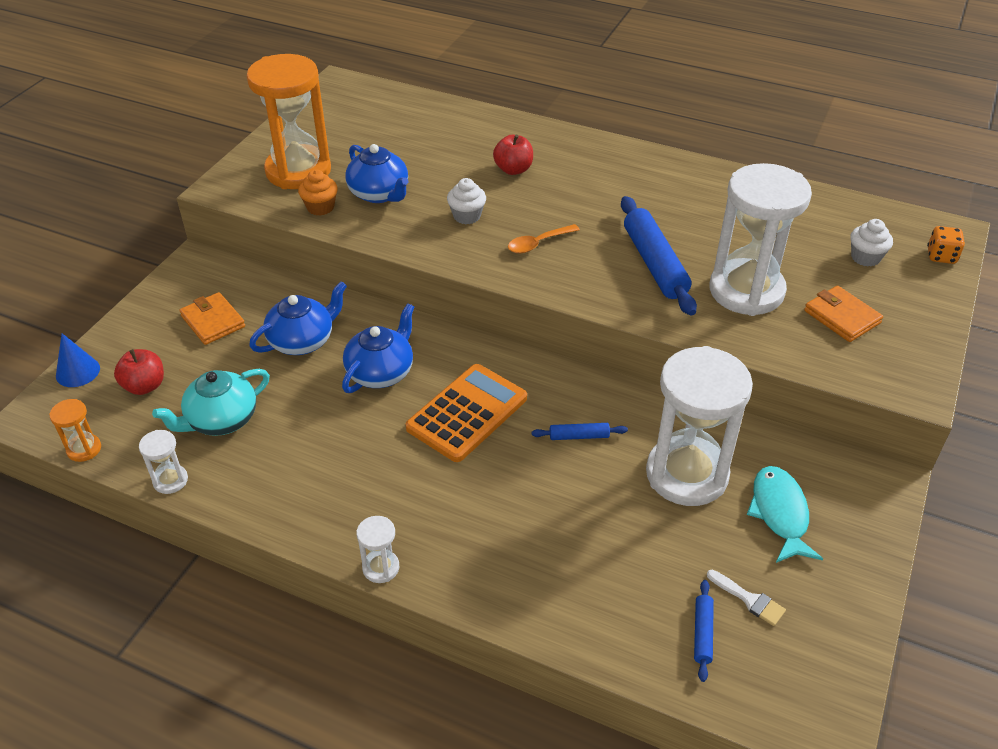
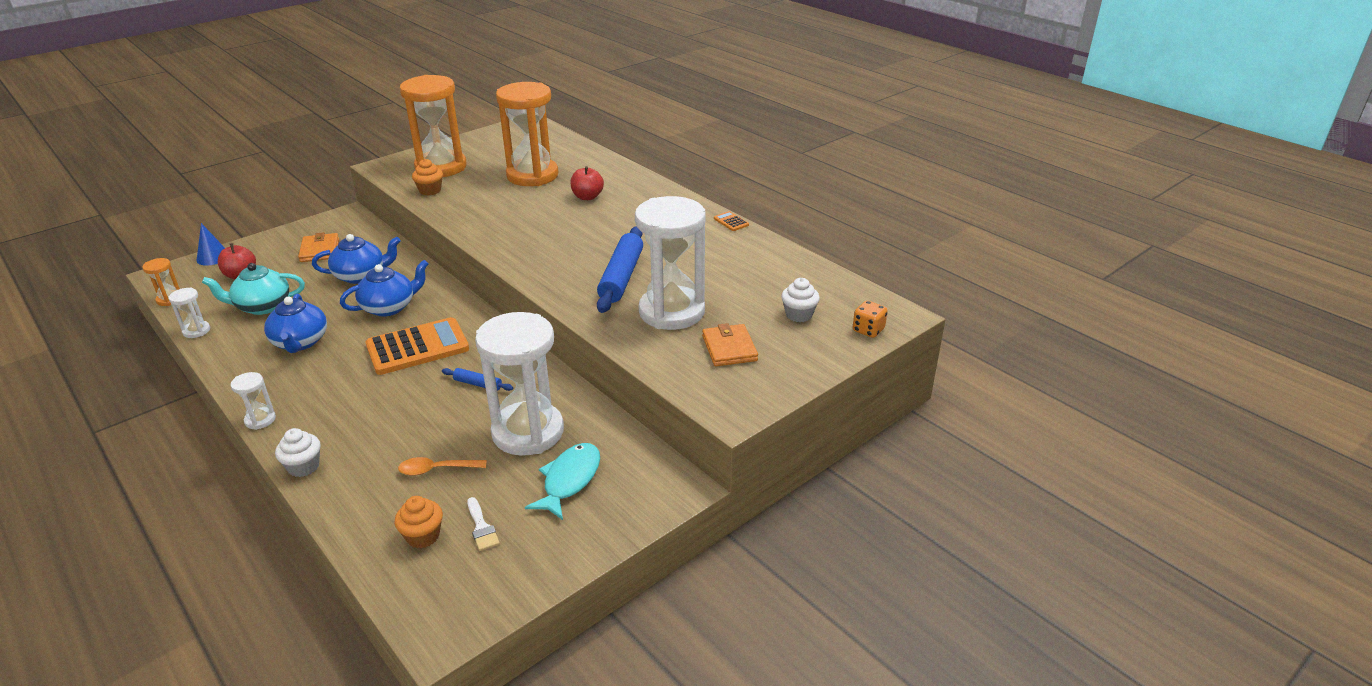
camera: 25 degrees right, 10 degrees down
(379, 194) = (477, 191): blue teapot -> blue teapot (300, 342)
(421, 156) = (532, 175): none -> orange hourglass
(467, 216) = (521, 217): white cupcake -> white cupcake (303, 467)
(538, 243) = (550, 245): orange spoon -> orange spoon (436, 469)
(694, 163) = (731, 222): none -> orange calculator
(702, 633) = (423, 536): blue rolling pin -> orange cupcake

